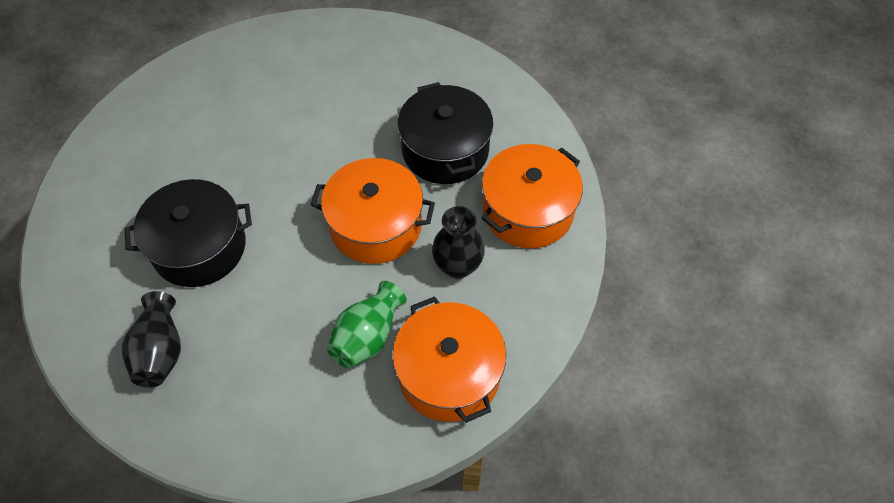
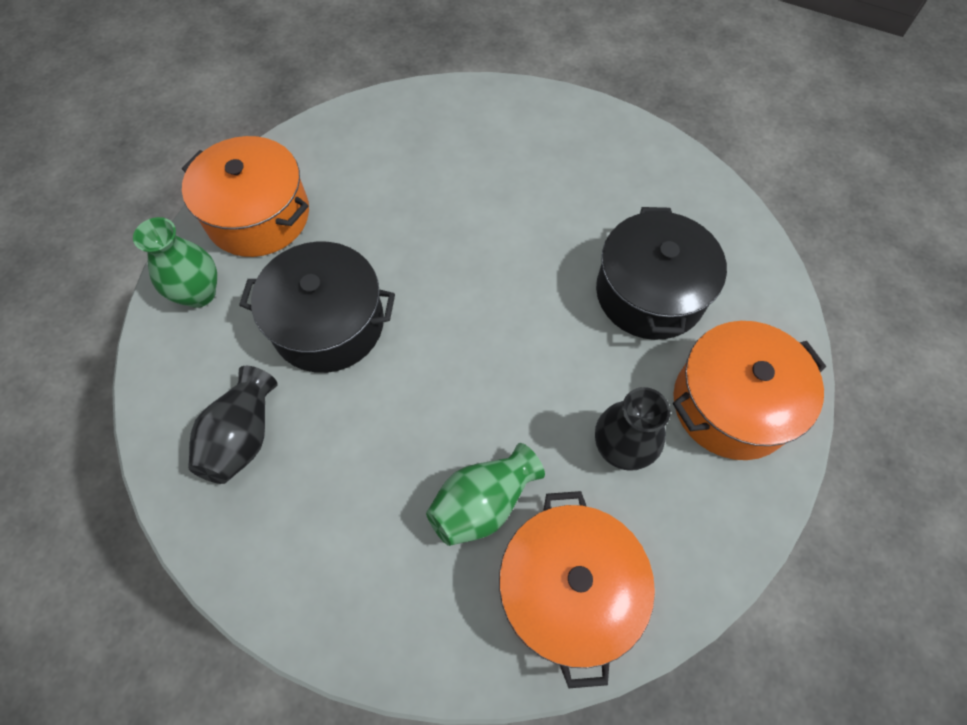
camera: 20 degrees right, 5 degrees up
(80, 257) = (199, 293): none -> green vase
(375, 225) = (537, 362): orange pot -> orange pot (258, 216)

